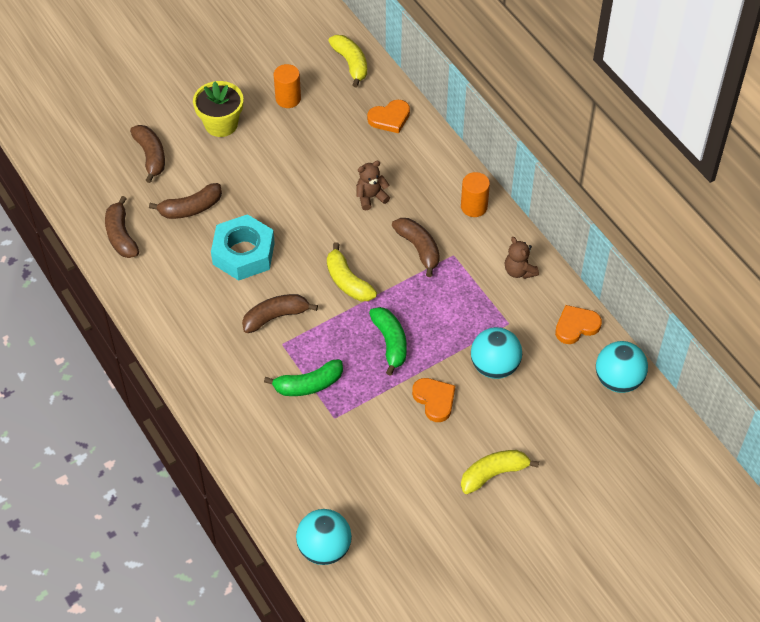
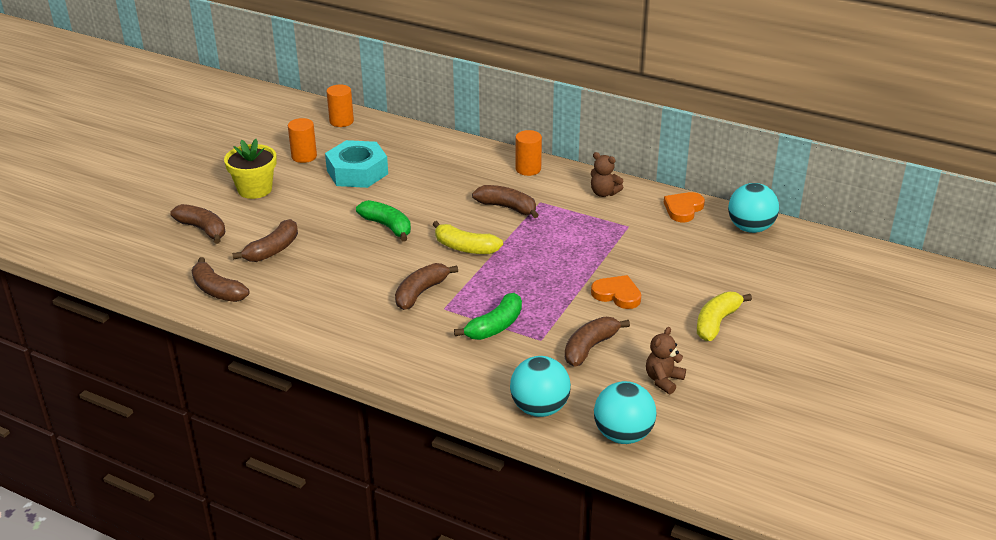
camera: 30 degrees left, 20 degrees down
(243, 253) = (351, 262): turquoise nut -> turquoise nut (357, 172)
(351, 64) = (341, 121): yellow banana -> orange cylinder
(367, 447) = (590, 347): none -> brown banana
(371, 197) = (435, 191): brown teddy bear -> brown teddy bear (663, 380)
(389, 118) = (406, 141): orange heart -> none
(390, 343) = (541, 272): green banana -> green banana (387, 226)
(494, 366) = (645, 255): turquoise ball -> turquoise ball (539, 408)

